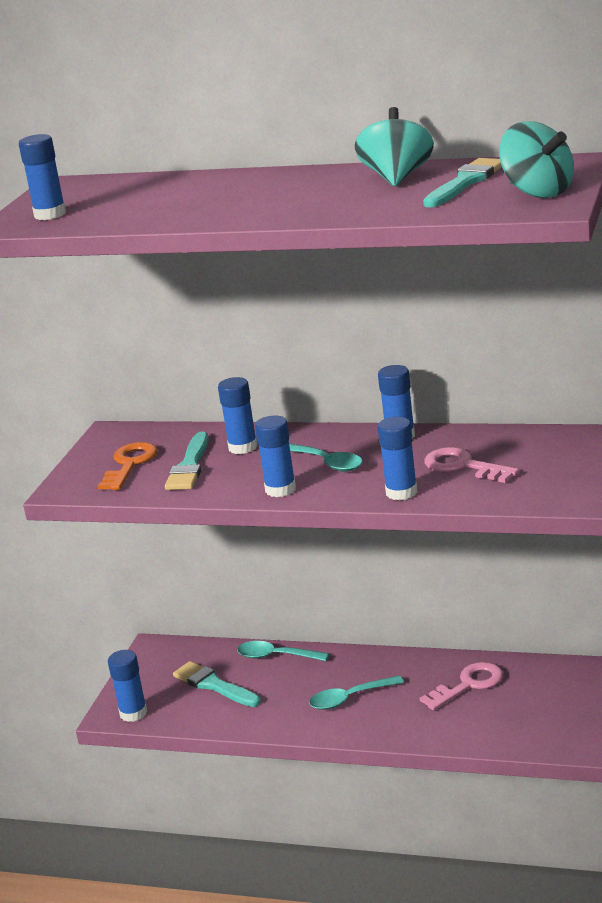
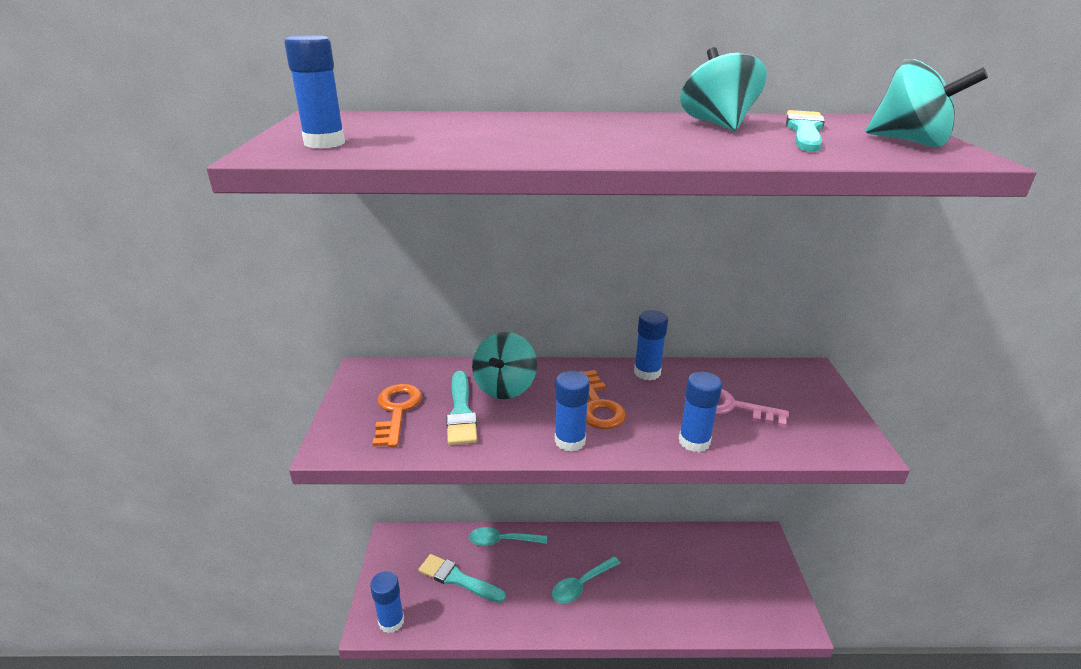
camera: 20 degrees left, 5 degrees up
(243, 447) = (505, 387): blue glue stick -> turquoise spinning top
(327, 463) = (597, 405): turquoise spoon -> orange key
(468, 685) = (671, 561): pink key -> none

